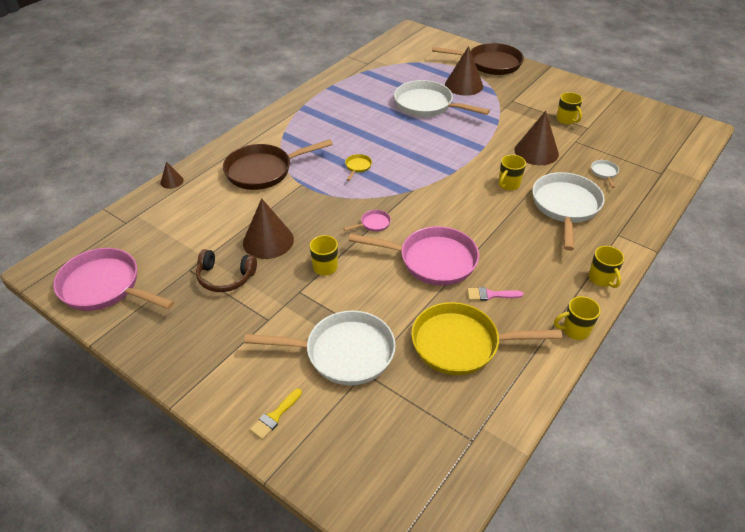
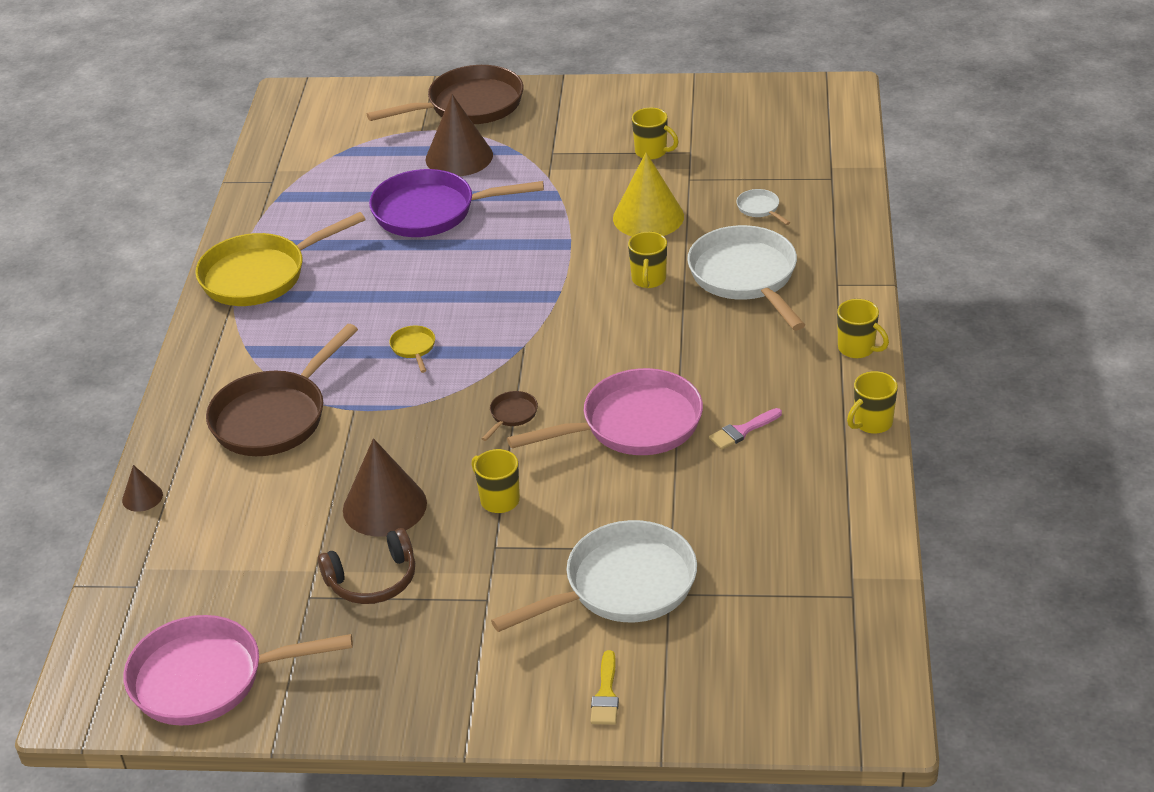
camera: 30 degrees left, 5 degrees down
(373, 224) = (512, 415): pink pan -> brown pan
(427, 105) = (432, 211): white pan -> purple pan
(461, 344) = (755, 504): yellow pan -> yellow pan (260, 275)
(536, 152) = (648, 217): brown cone -> yellow cone

